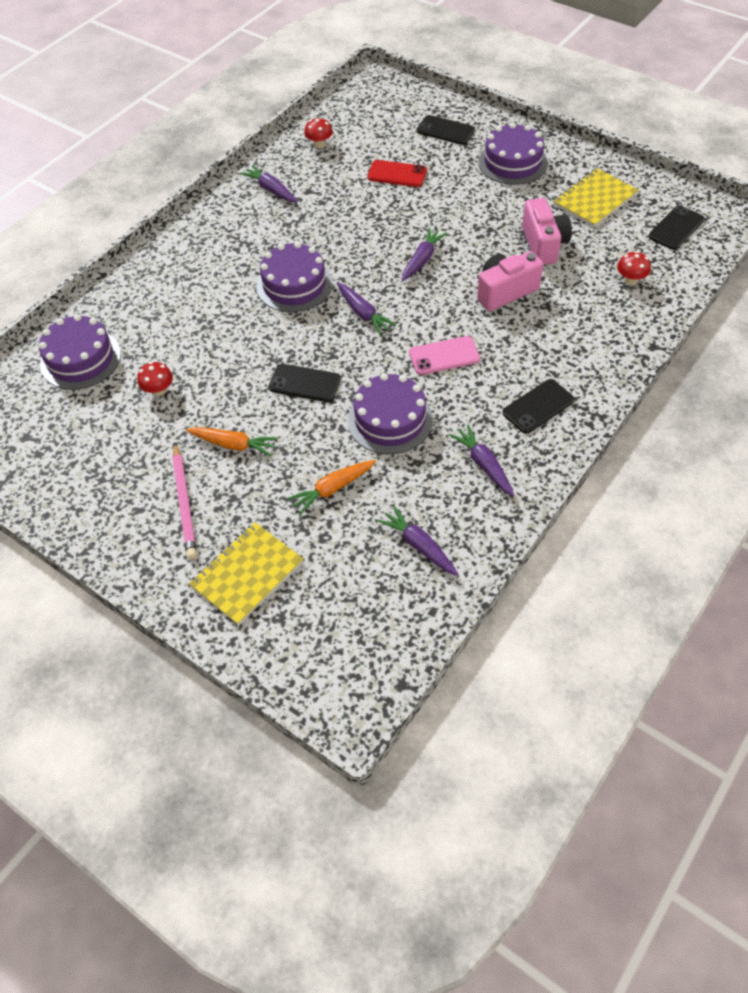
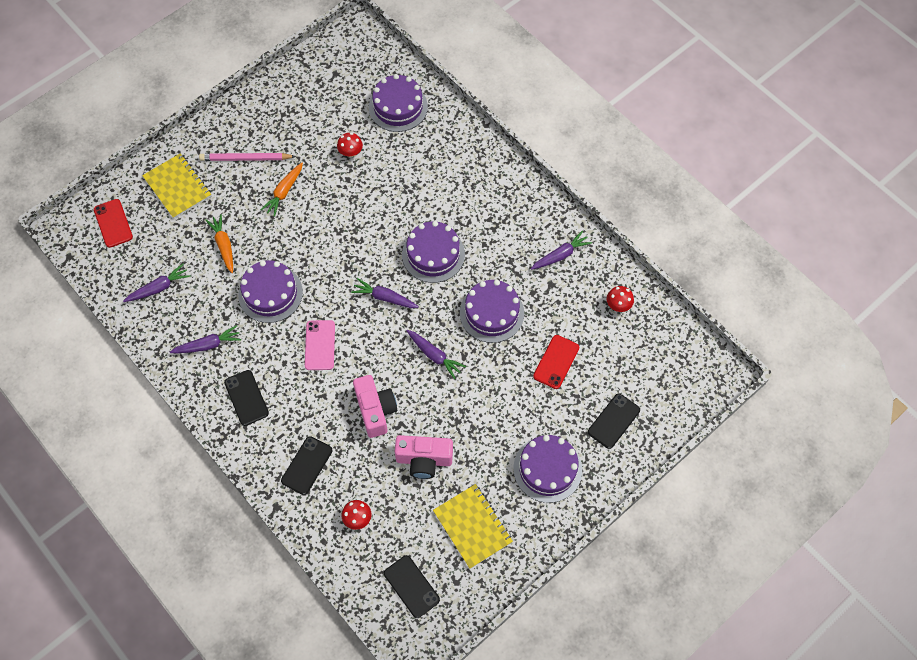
camera: 100 degrees right, 10 degrees up
(305, 383) = (325, 244): black phone -> black phone (307, 465)
(328, 641) = (113, 223): none -> red phone
(356, 227) = (491, 313): none -> purple cake
(363, 313) = (385, 297): purple carrot -> purple carrot turned 45 degrees clockwise

